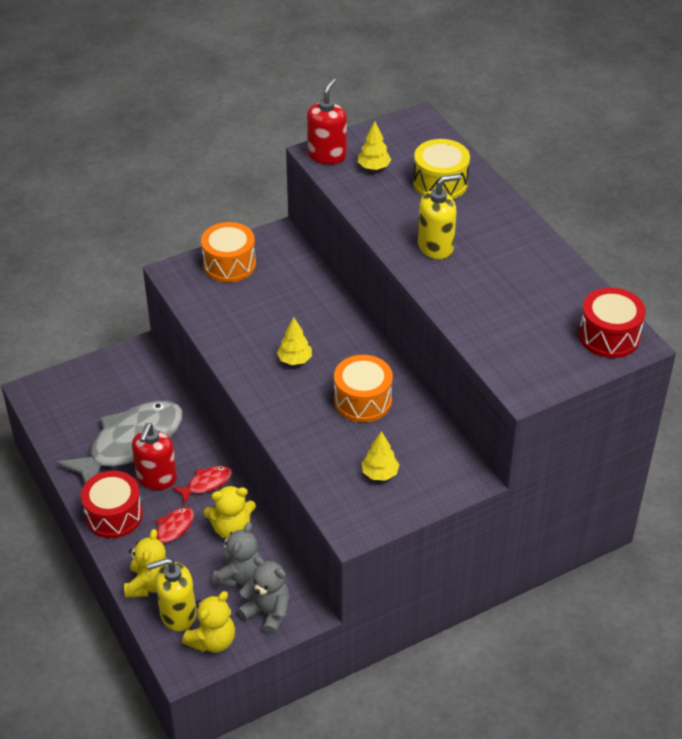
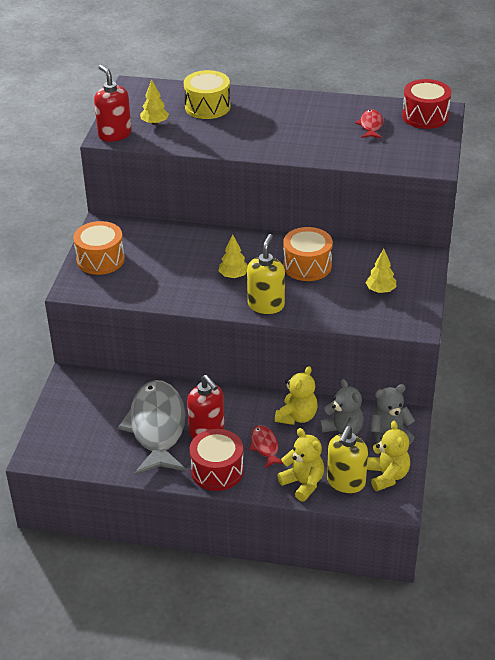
camera: 50 degrees left, 5 degrees down
(206, 484) = (241, 408): red fish -> red fish (371, 126)
(436, 247) = (265, 136): yellow soap dispenser -> yellow soap dispenser (266, 305)

